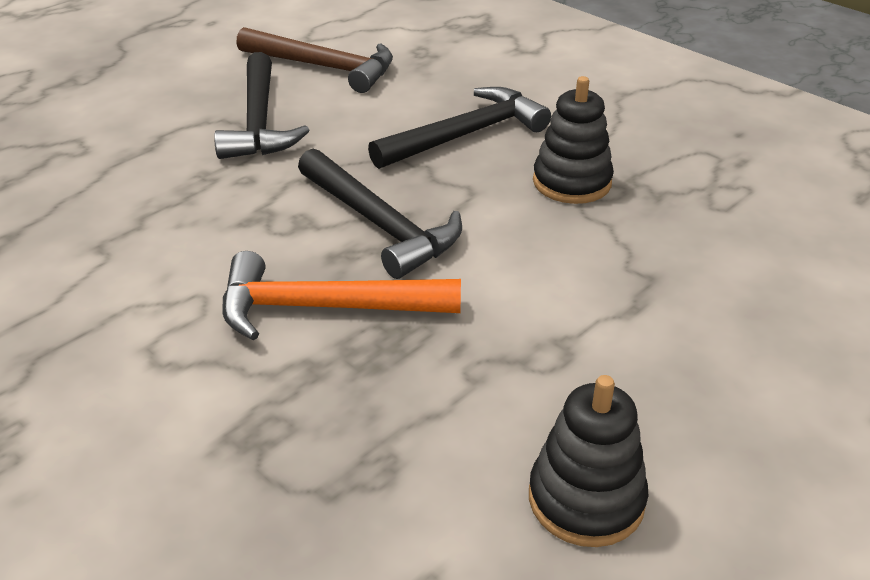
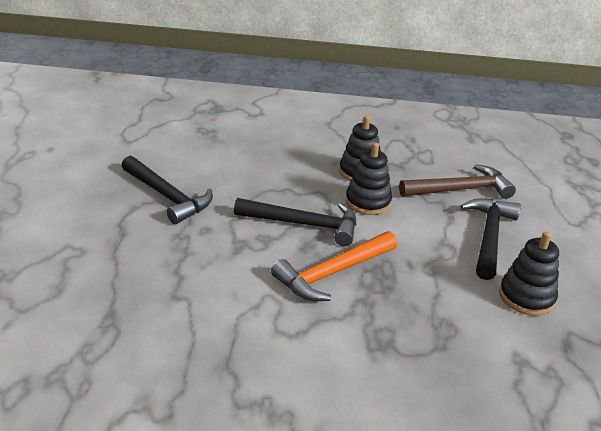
camera: 40 degrees left, 5 degrees down
(324, 67) = (161, 154): brown hammer -> brown hammer (460, 190)
(466, 135) = (284, 166): black hammer -> black hammer (489, 236)
(521, 230) = (368, 202): none -> black stacking toy

